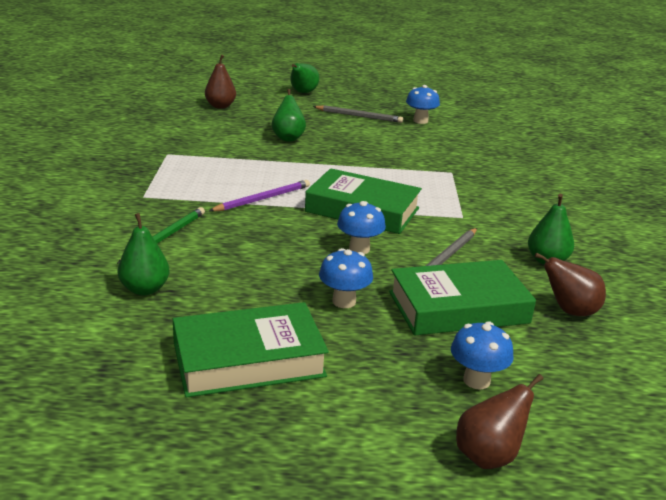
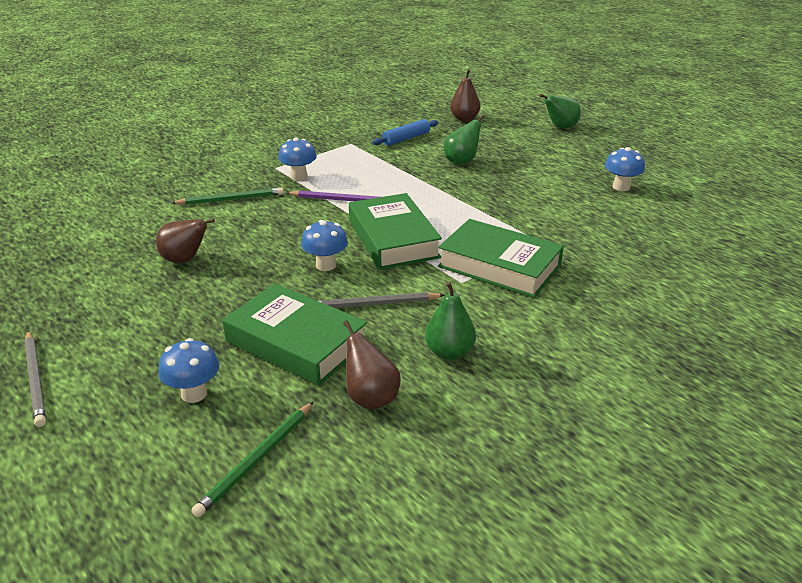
camera: 50 degrees right, 5 degrees up
(145, 289) = (157, 226): green pear -> none
(207, 135) = (406, 138): none -> blue rolling pin
(248, 359) = (116, 295): green book -> green book (499, 266)
(344, 301) = (236, 294): blue mushroom -> blue mushroom (299, 176)
(359, 116) = (567, 163): grey pencil -> grey pencil (36, 379)
(488, 456) = (95, 439): brown pear -> brown pear (185, 260)
(599, 387) = (257, 460): none -> green pencil

